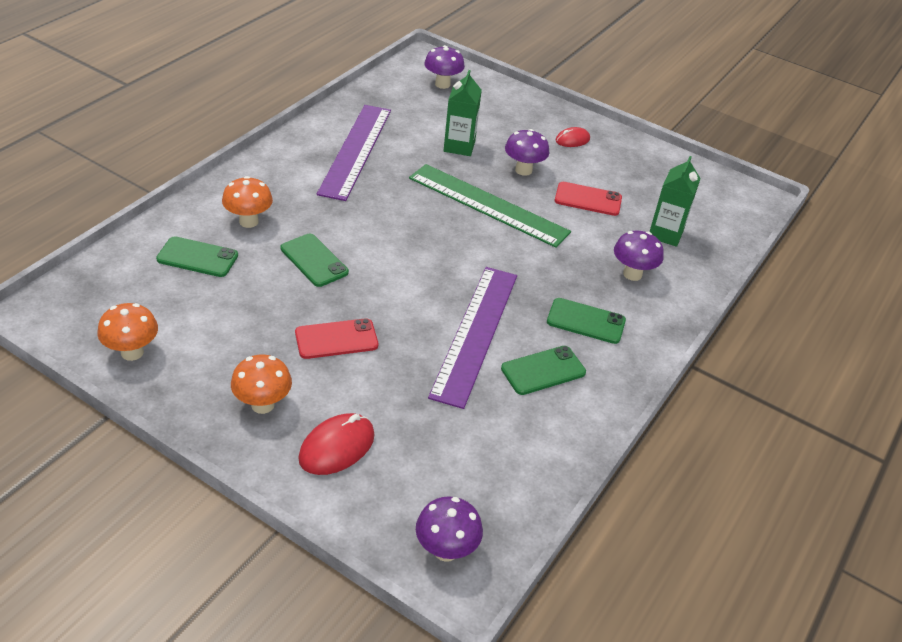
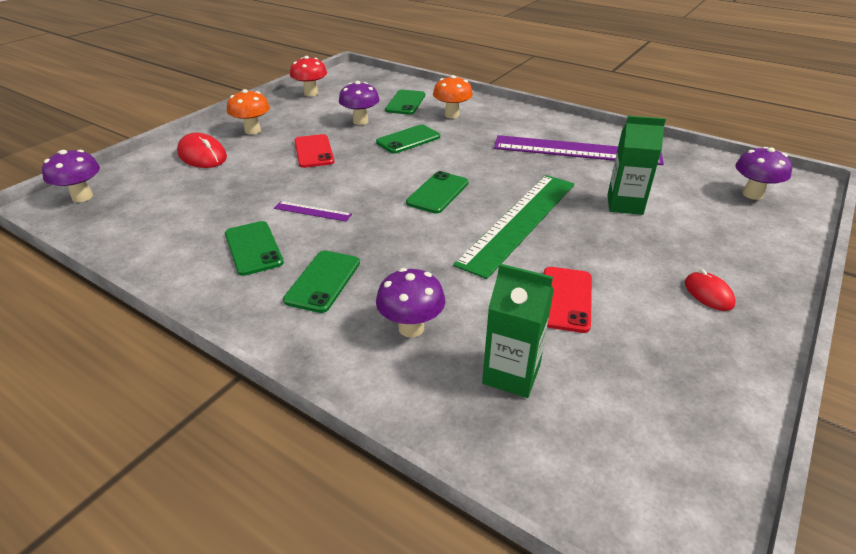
camera: 95 degrees right, 5 degrees down
(132, 352) = (311, 93): orange mushroom -> red mushroom
(438, 247) = (438, 193): none -> green phone
(475, 333) = (312, 211): purple ruler -> purple ruler, size x0.41
(523, 170) = (603, 248): purple mushroom -> purple mushroom (360, 121)

